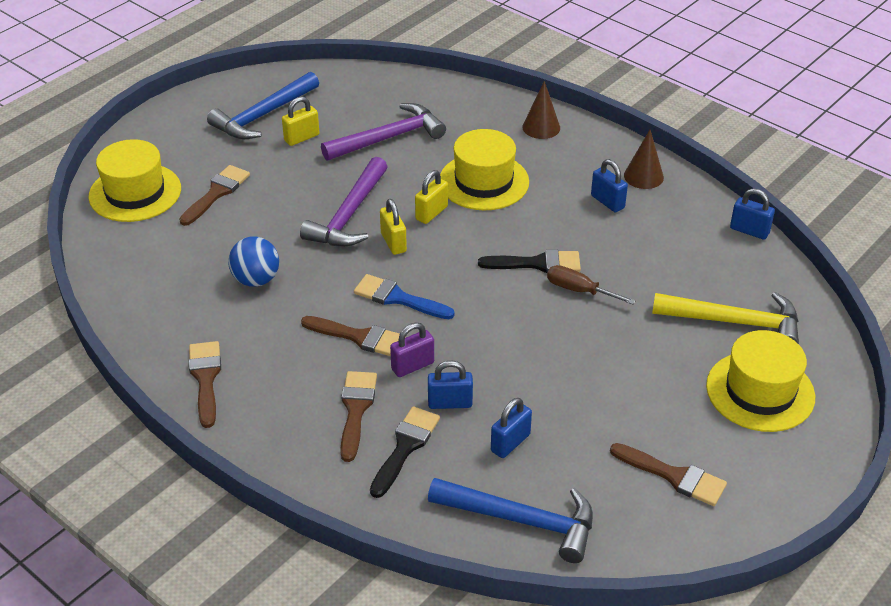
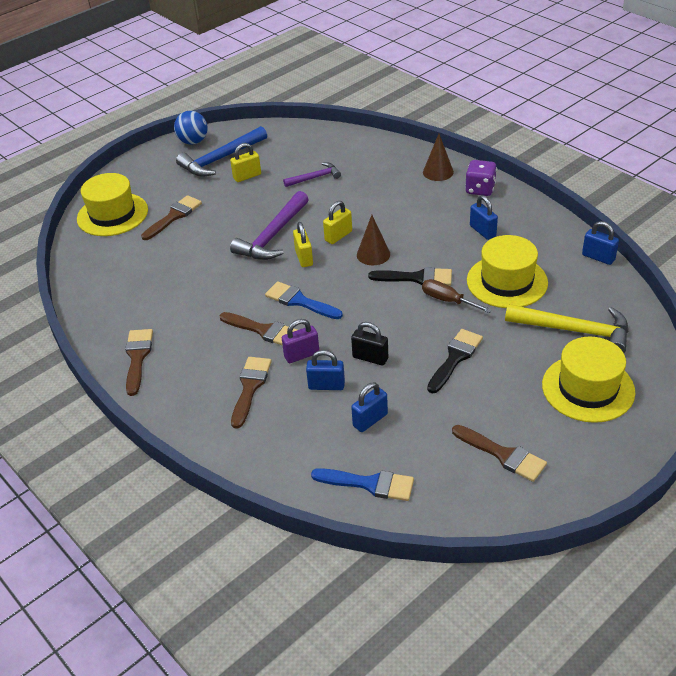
camera: 10 degrees right, 0 degrees up
(256, 280) = (191, 283): blue ball -> blue ball (193, 142)
(389, 138) = (315, 178): purple hammer -> purple hammer, size x0.57
(405, 448) = (284, 419): black brush -> black brush (455, 358)
(483, 181) = (384, 213): yellow hat -> yellow hat (507, 281)
(497, 366) = (370, 358): none -> black padlock
(522, 520) = (369, 484): blue hammer -> blue brush
(596, 149) = (480, 189): none -> purple dice
(643, 176) = (516, 212): brown cone -> brown cone (373, 254)

